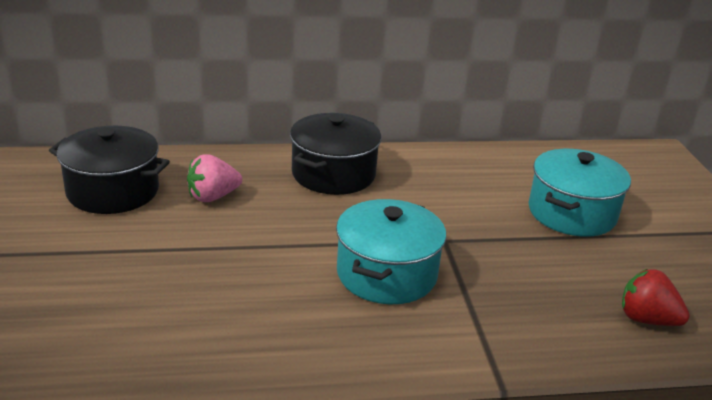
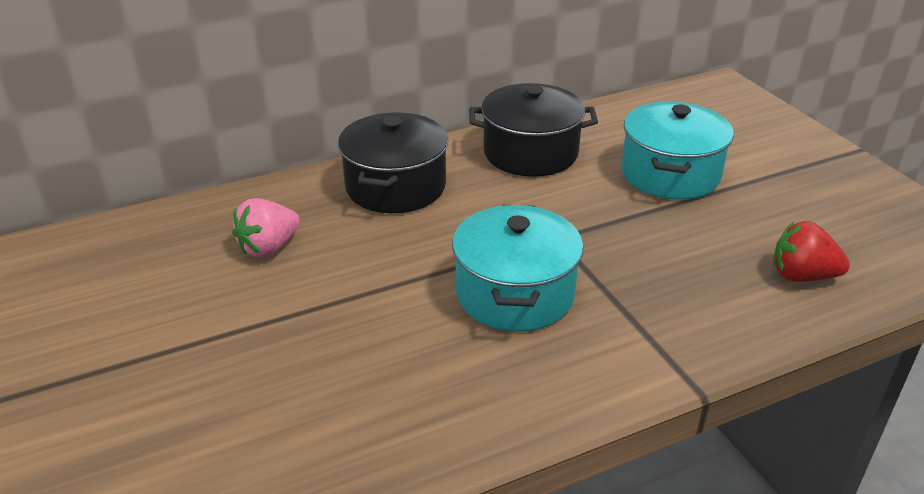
camera: 15 degrees left, 5 degrees up
(113, 191) = (140, 269): black pot -> black pot (530, 153)

